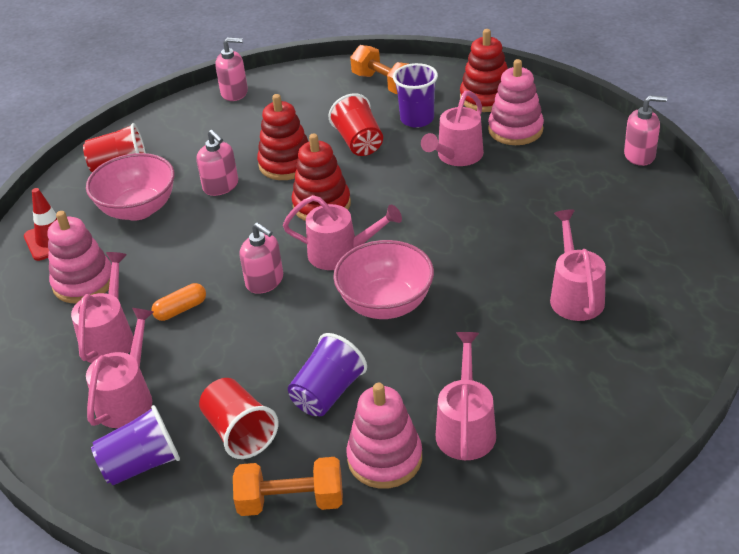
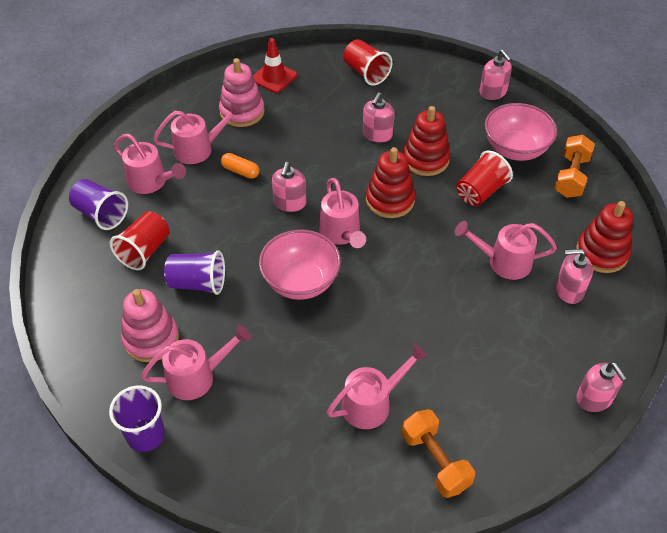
camera: 60 degrees right, 10 degrees up
(128, 398) = (151, 182): pink watering can -> pink watering can turned 45 degrees clockwise
(138, 209) = (327, 103): pink bowl -> pink bowl (515, 149)
(291, 501) = (97, 302): orange dumbbell -> orange dumbbell (435, 461)
(417, 119) = (537, 217): purple cup -> purple cup (146, 435)
(515, 130) = (569, 290): pink stacking toy -> pink soap dispenser

